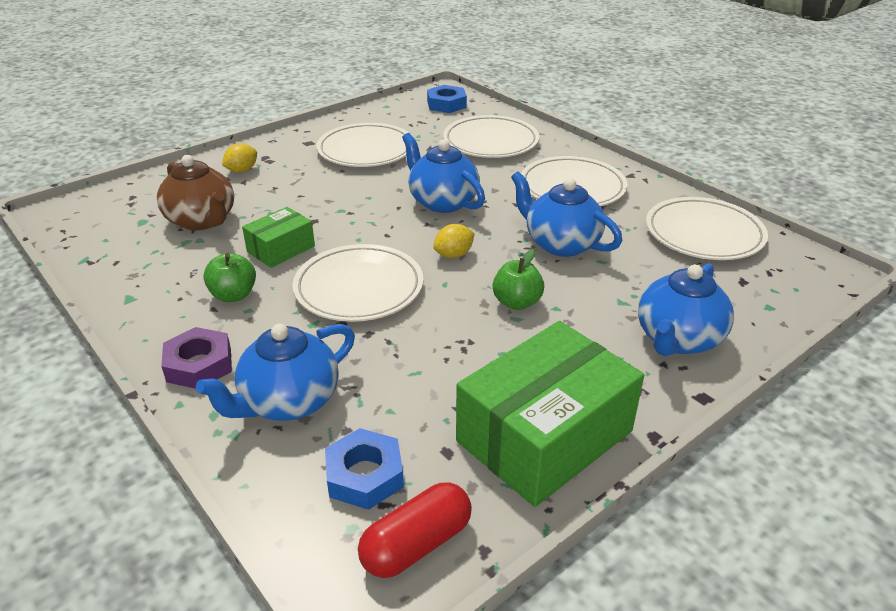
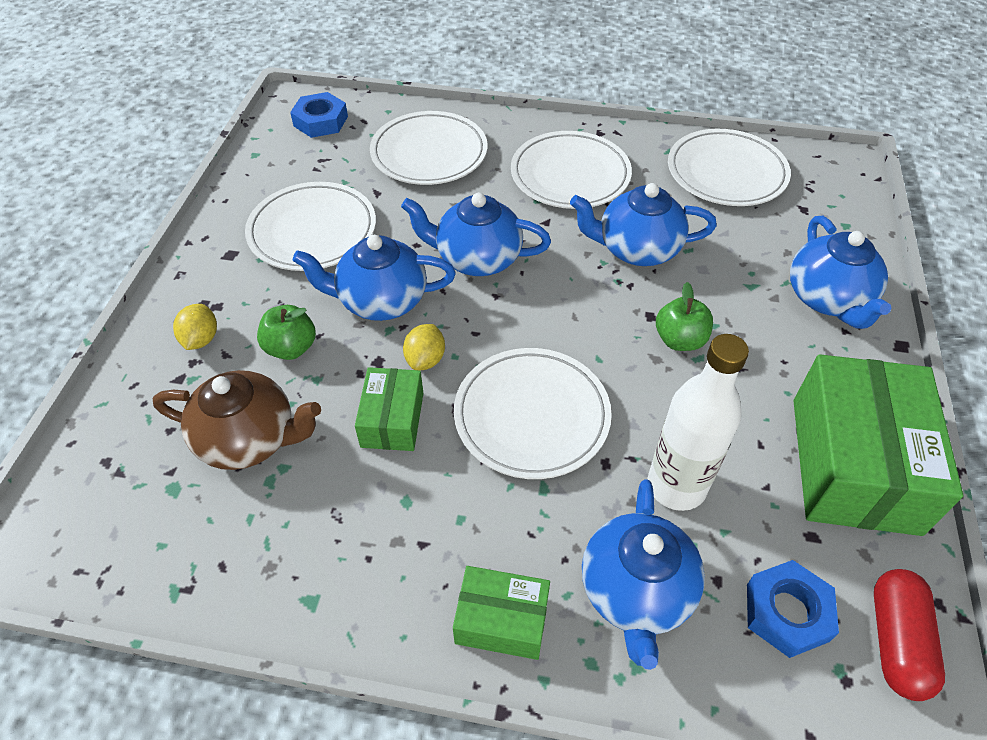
camera: 40 degrees left, 15 degrees up
(199, 365) = (501, 620): purple nut -> green box
(233, 295) = (421, 512): green apple -> green apple (291, 348)
(356, 196) = (381, 301): none -> blue teapot
(395, 370) = (676, 486): none -> white bottle
(454, 255) = (565, 319): yellow lemon -> yellow lemon (425, 359)

